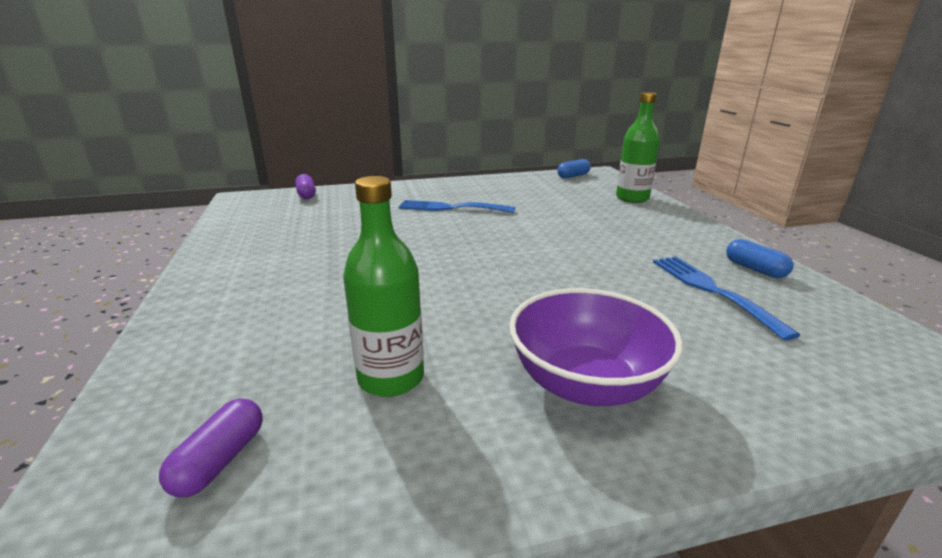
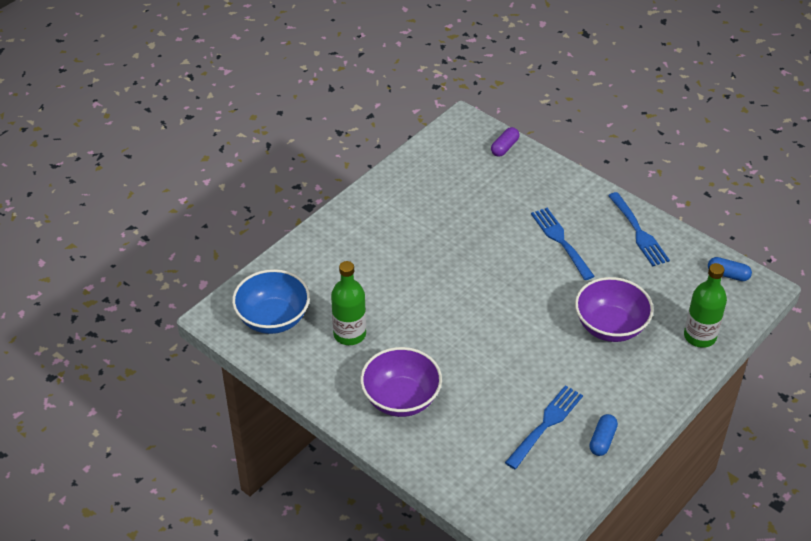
camera: 55 degrees right, 20 degrees up
(220, 460) = (273, 318): purple capsule -> blue bowl
(488, 185) = (639, 232): none -> blue fork
(585, 221) = (610, 326): none -> purple bowl

